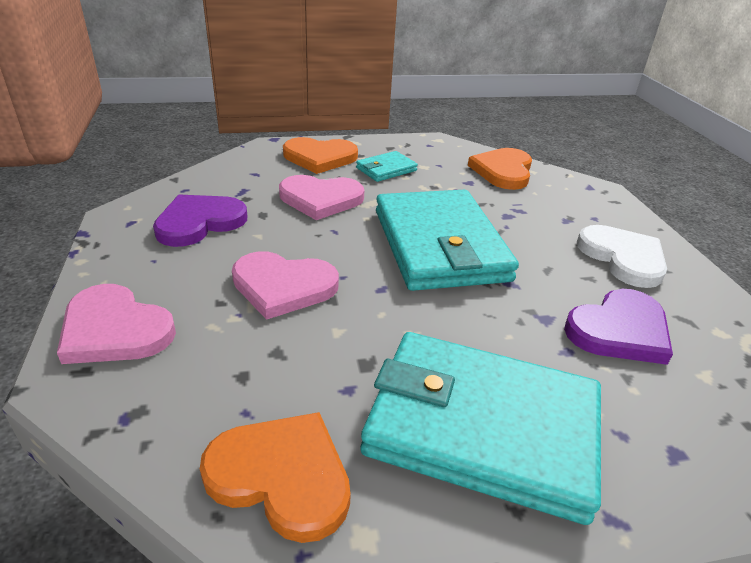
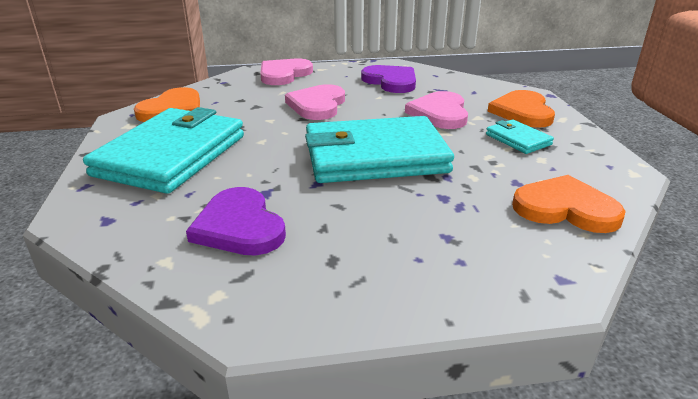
camera: 95 degrees right, 5 degrees down
(623, 258) = (362, 260): white heart -> none

